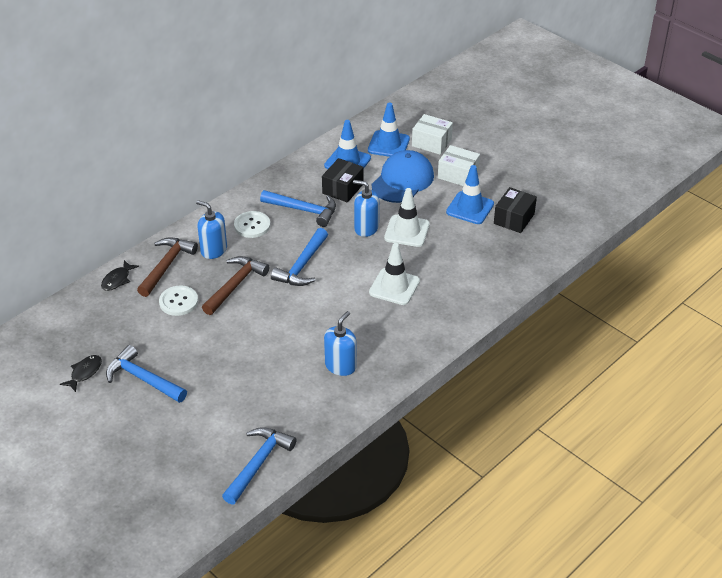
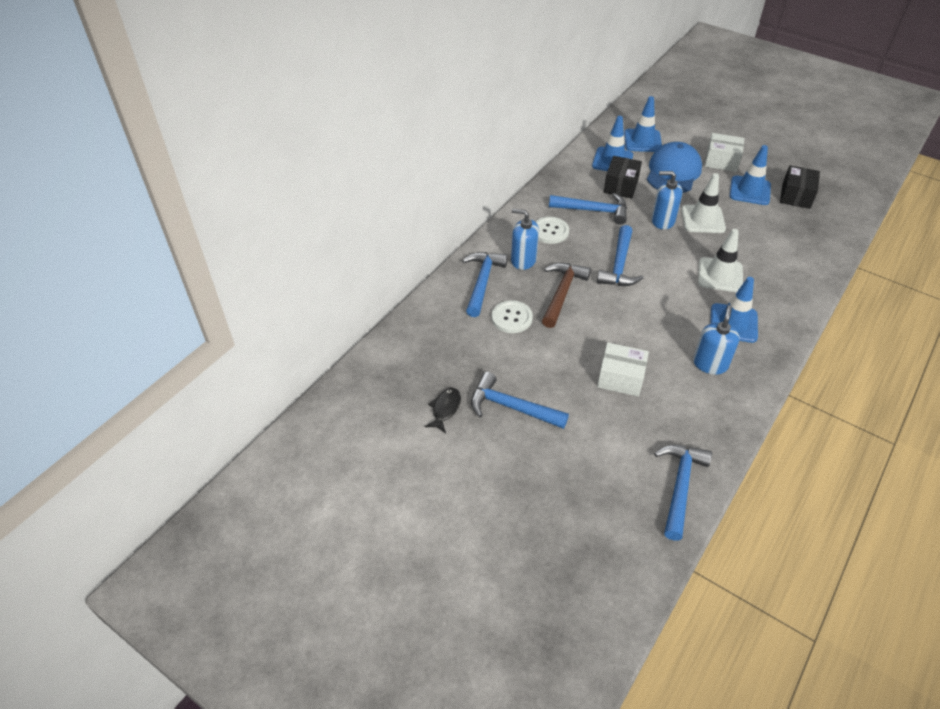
camera: 10 degrees left, 5 degrees up
(117, 280) = (438, 303): black fish -> none
(166, 266) = (482, 282): brown hammer -> blue hammer
(382, 332) = (733, 323): none -> blue traffic cone
(431, 143) = (681, 135): white box -> white box (620, 378)

